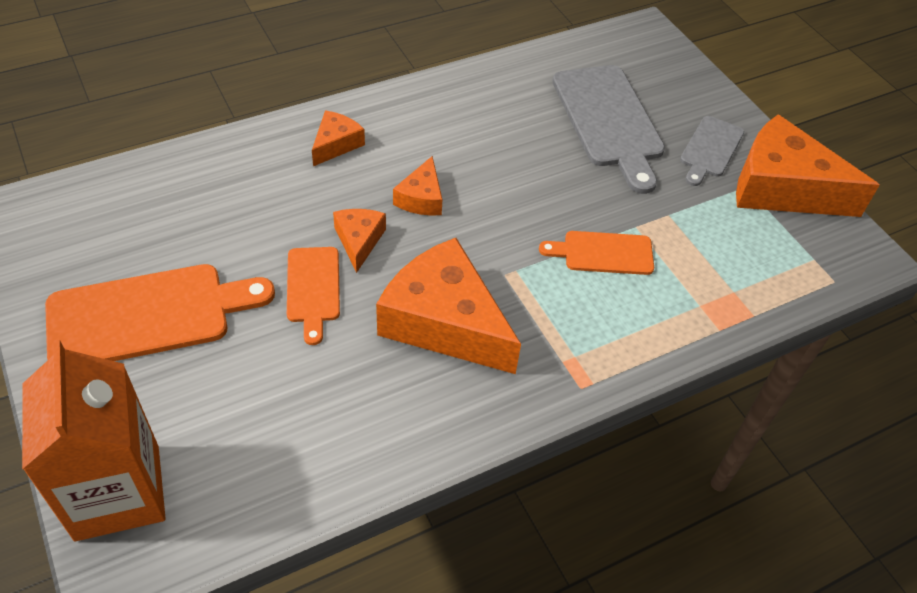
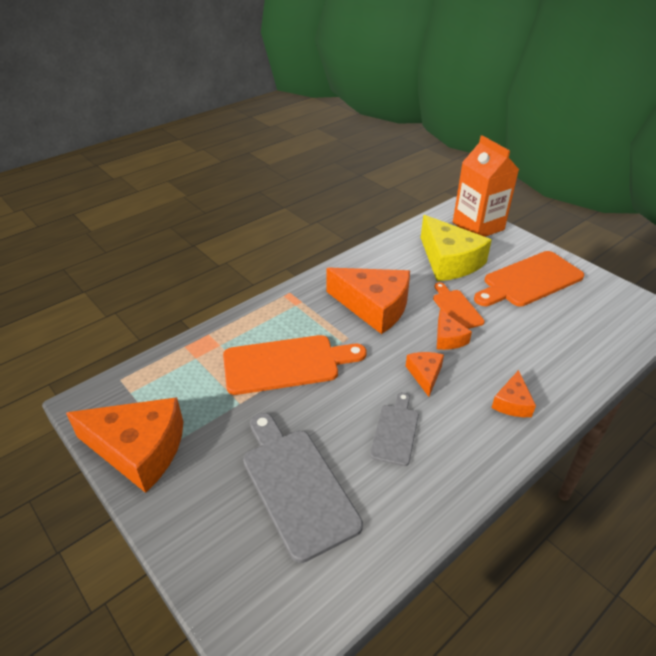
camera: 170 degrees right, 10 degrees down
(255, 397) = (449, 261): none -> yellow cheese
(603, 253) = (286, 364): orange cutting board -> orange cutting board, size x1.78
(710, 149) = (199, 476): grey cutting board -> grey cutting board (395, 431)

